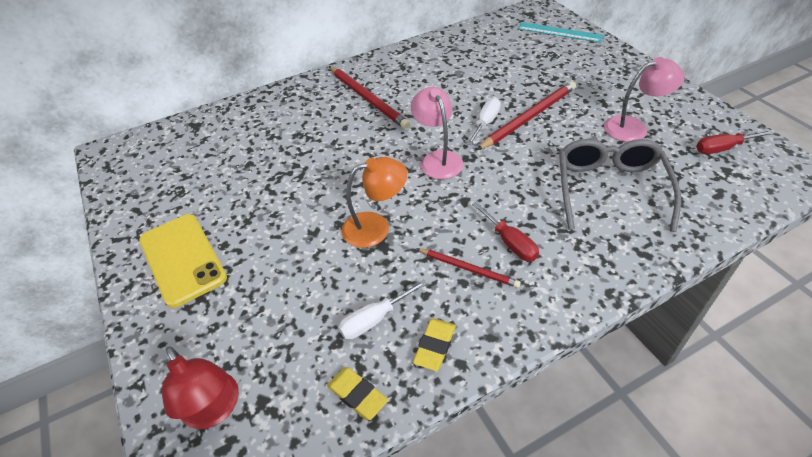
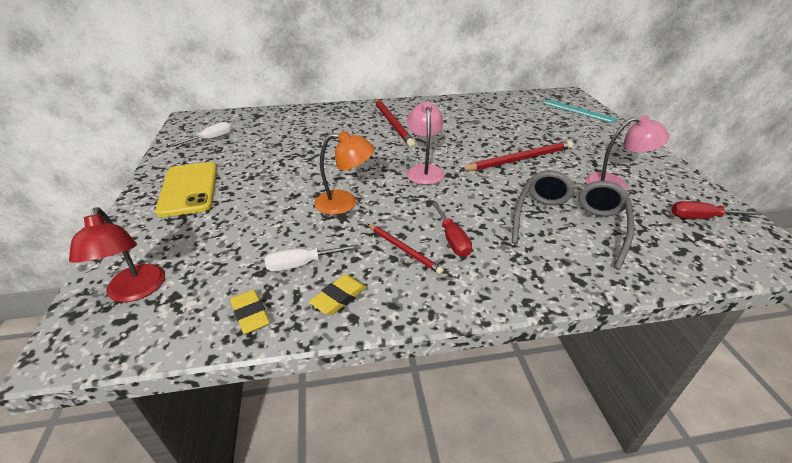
camera: 15 degrees right, 10 degrees down
(485, 123) = (479, 156): white screwdriver -> white screwdriver (211, 139)

